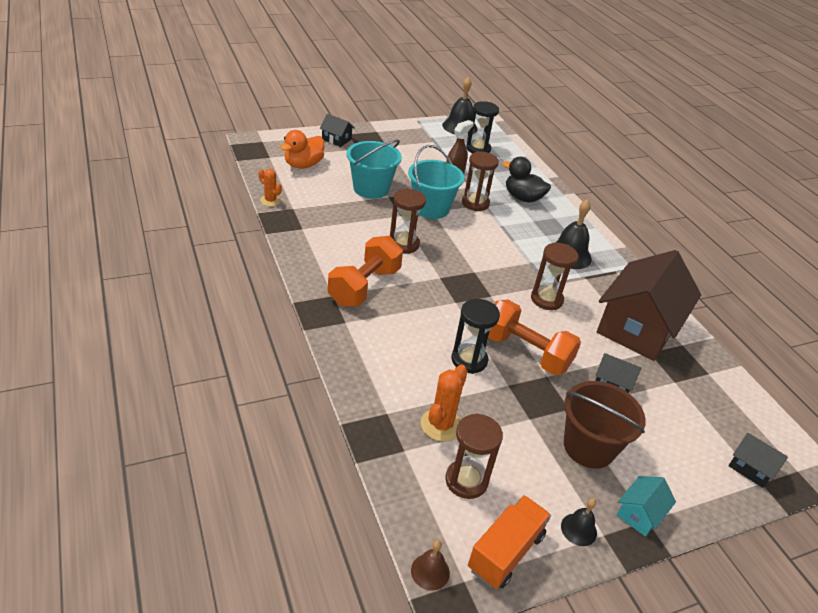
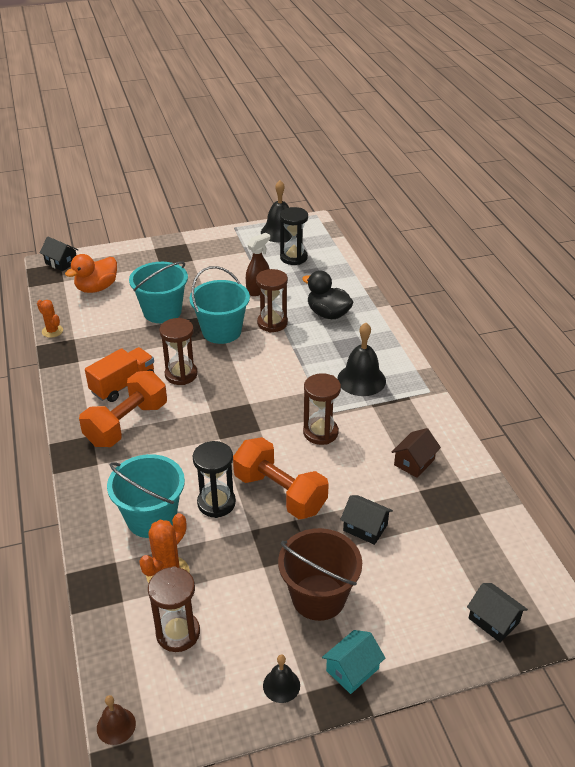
camera: 10 degrees right, 0 degrees up
(336, 139) = (139, 256): black house -> black house (61, 262)
(411, 373) = (151, 518): none -> turquoise bucket
(505, 552) = (198, 707): orange truck -> orange truck (123, 385)
(637, 327) = (414, 462): brown house -> brown house, size x0.42

